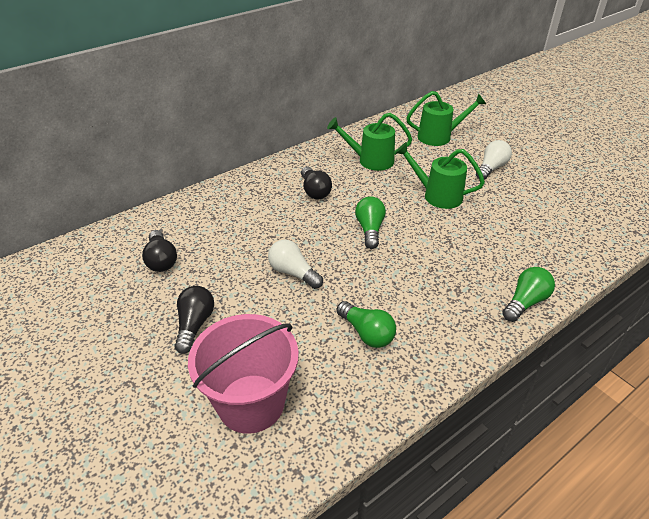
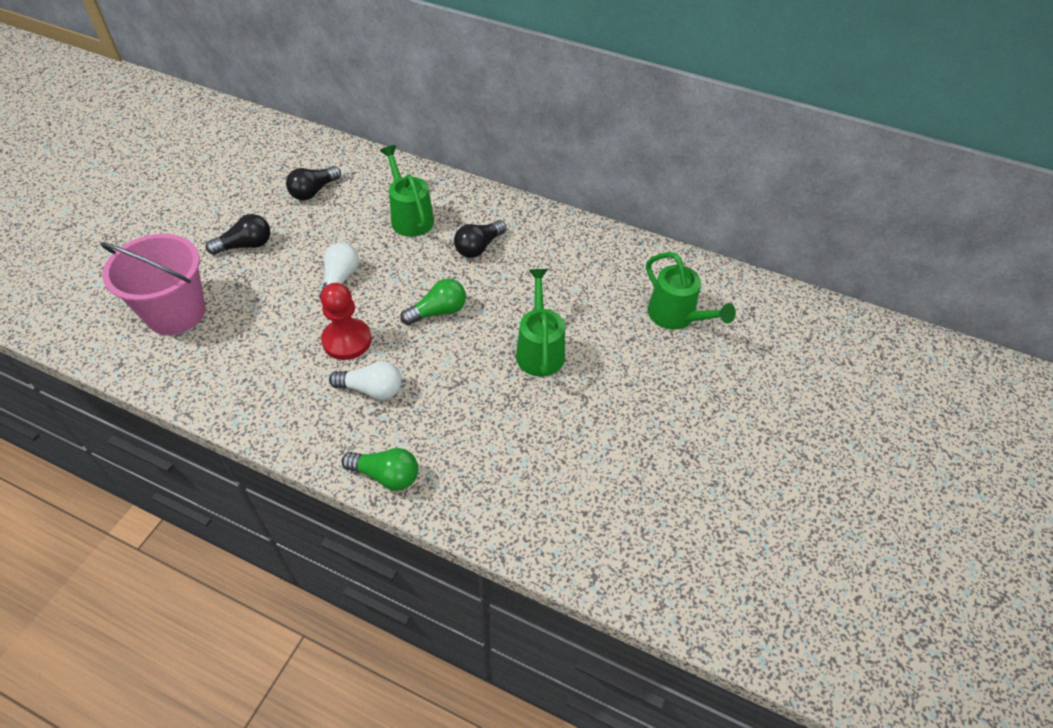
camera: 60 degrees right, 10 degrees up
(366, 333) = (283, 358): green light bulb -> none
(370, 160) = (570, 270): green watering can -> green watering can (409, 217)
(370, 287) = (347, 340): none -> red pawn
(491, 168) = (638, 387): white light bulb -> white light bulb (372, 389)

